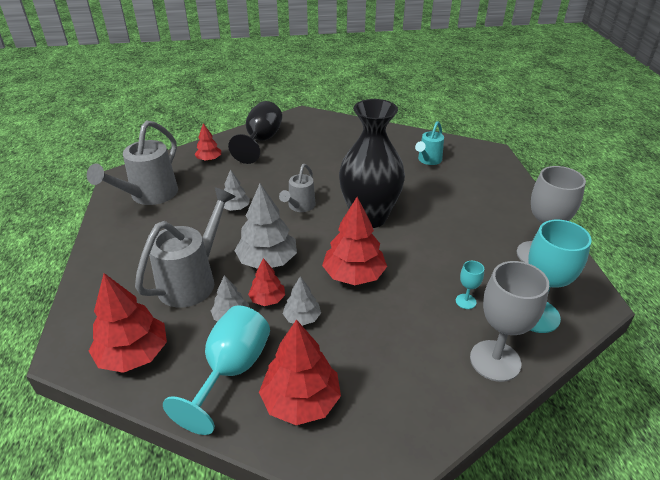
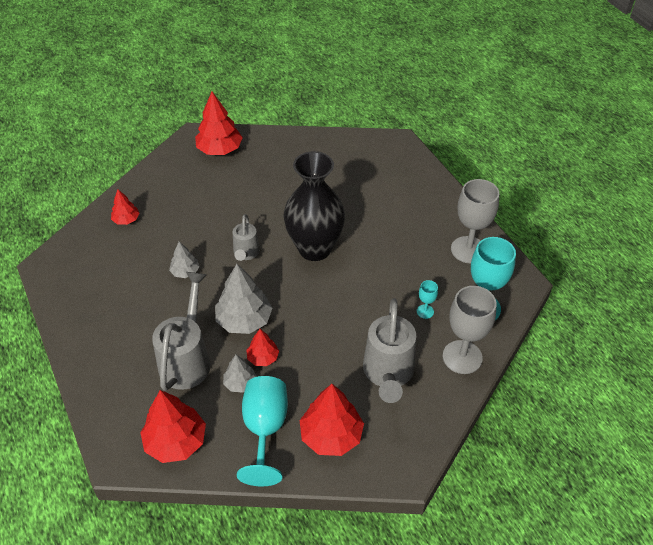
camera: 20 degrees left, 10 degrees up
(149, 195) = (90, 280): grey watering can -> grey watering can (388, 373)
(261, 141) = (168, 182): black goblet -> none
(302, 318) = (300, 366): grey tree -> none
(354, 275) = (326, 313): red tree -> red tree (219, 149)
(428, 160) = (344, 167): turquoise watering can -> none

